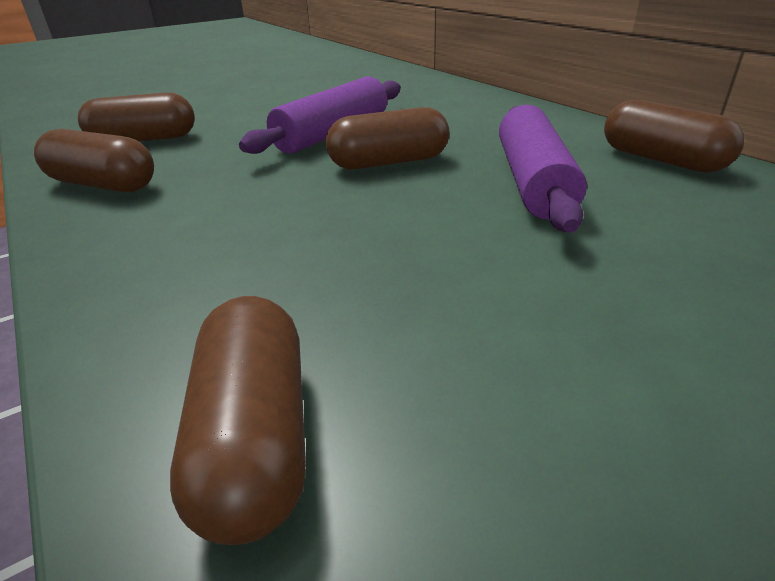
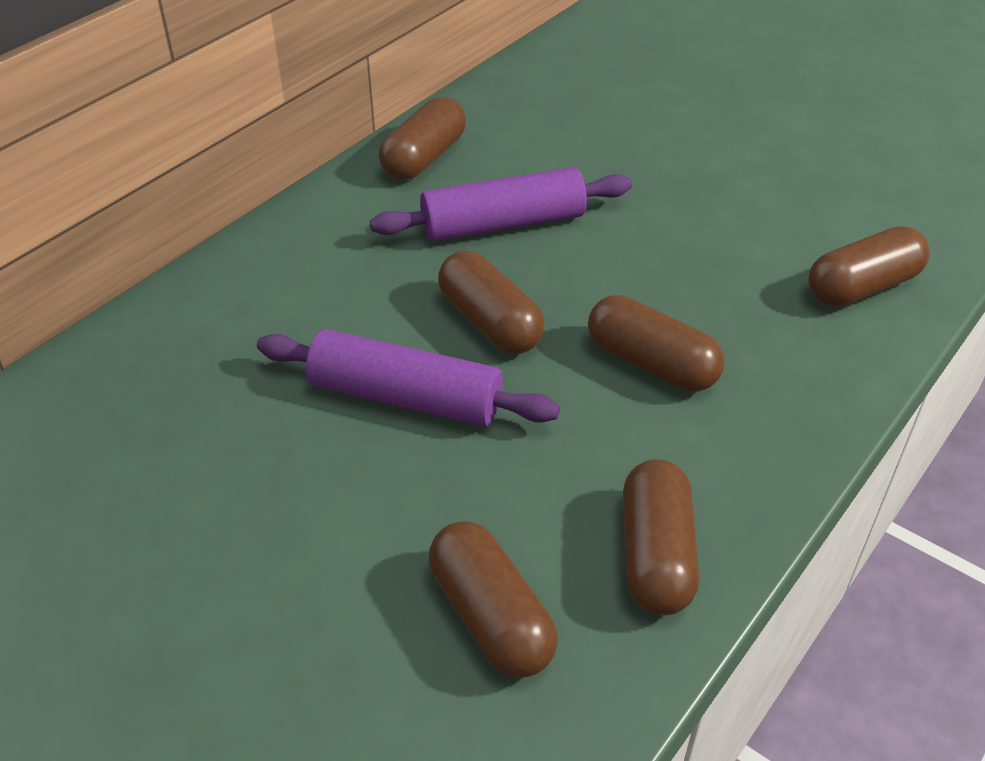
camera: 110 degrees left, 10 degrees up
(276, 217) = (651, 363): none -> brown capsule

